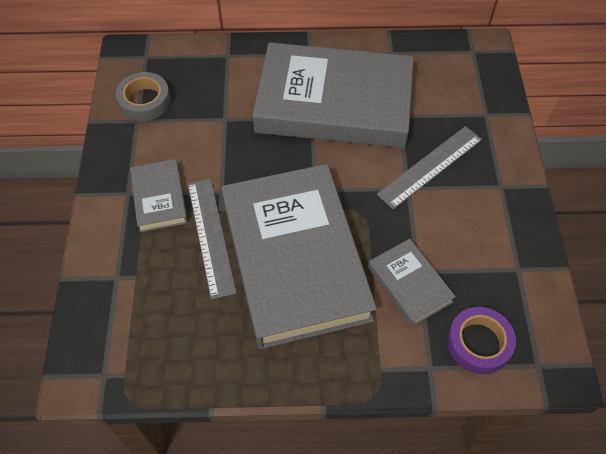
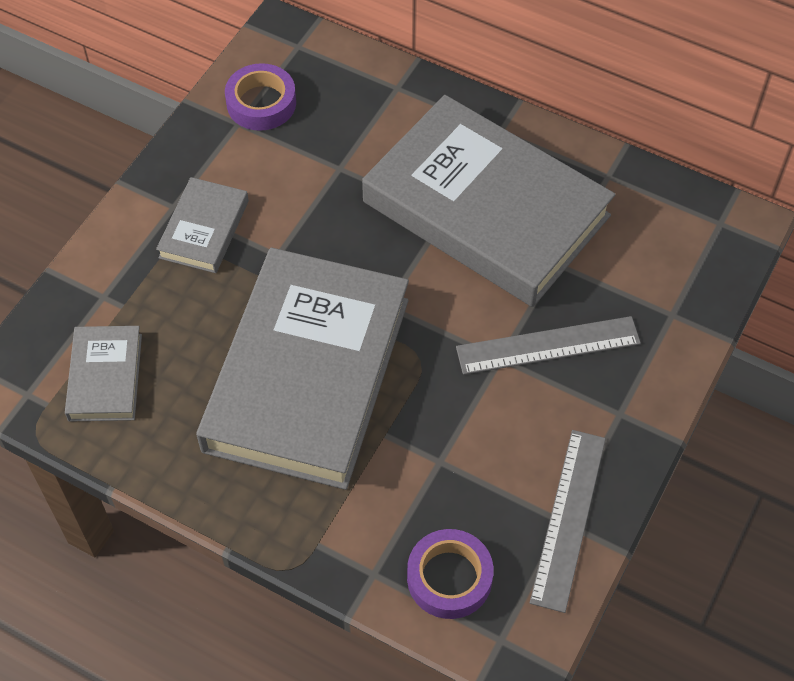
camera: 30 degrees right, 0 degrees up
(144, 101) = (261, 103): grey tape -> purple tape
(211, 236) = (232, 301): grey ruler -> grey ruler (568, 518)
(409, 284) = (418, 471): grey book -> grey book (105, 377)

